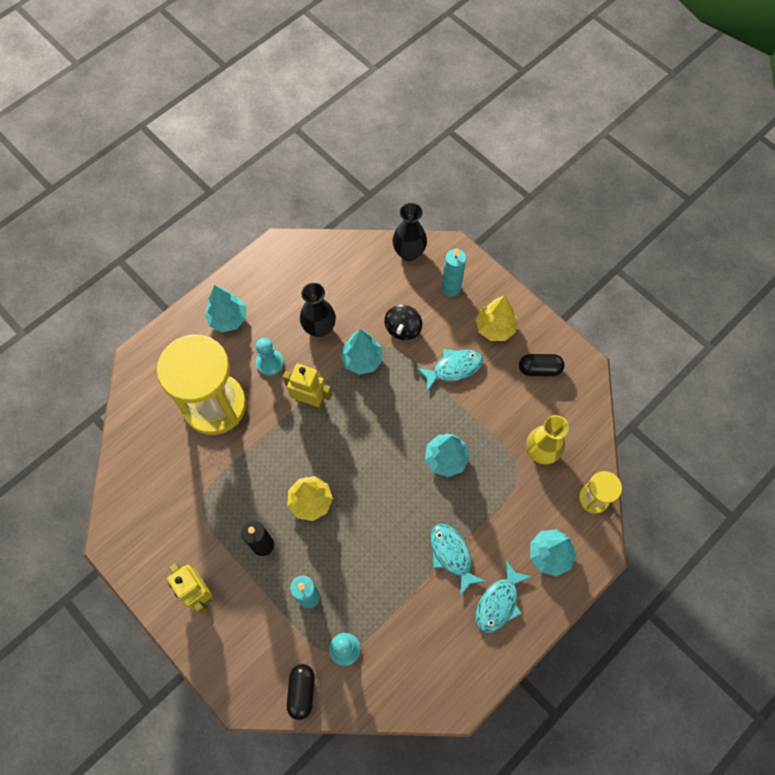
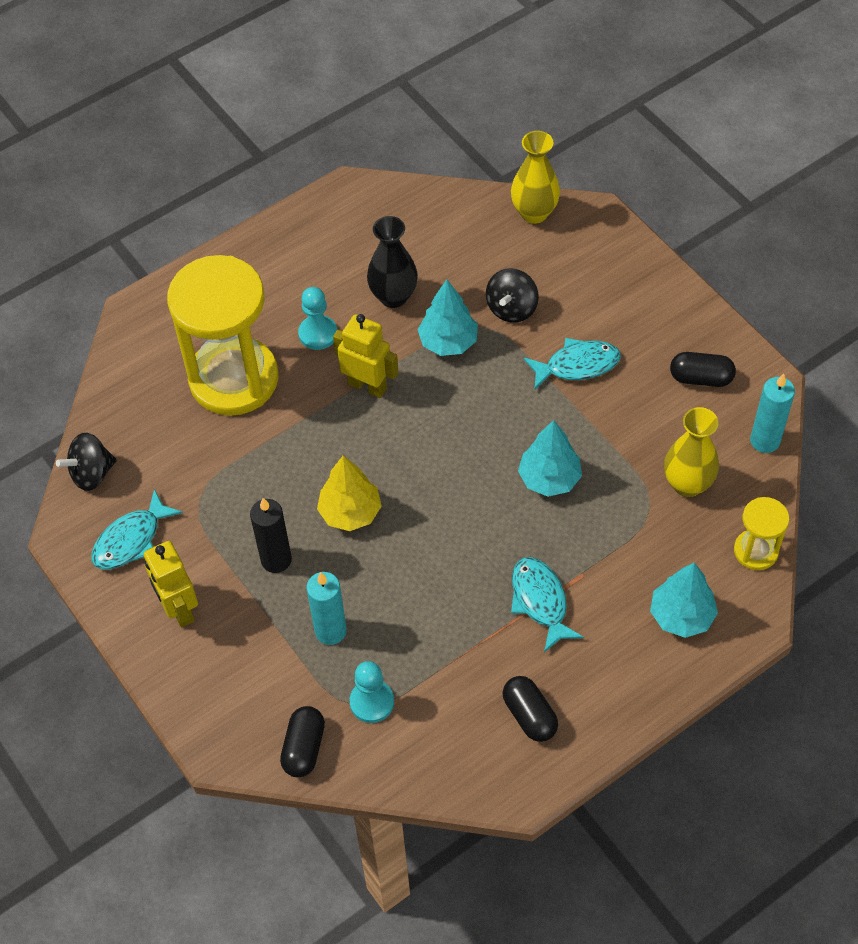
camera: 10 degrees right, 10 degrees down
(122, 492) = (92, 473): none -> black spinning top
(228, 318) = (268, 273): turquoise tree -> none
(409, 252) = (534, 213): black vase -> yellow vase
(451, 288) = (588, 263): turquoise candle -> turquoise candle (765, 441)
(456, 645) = (529, 715): none -> black capsule
(495, 328) = (644, 320): yellow tree -> none
(498, 602) = (599, 668): turquoise fish -> turquoise fish (131, 540)

